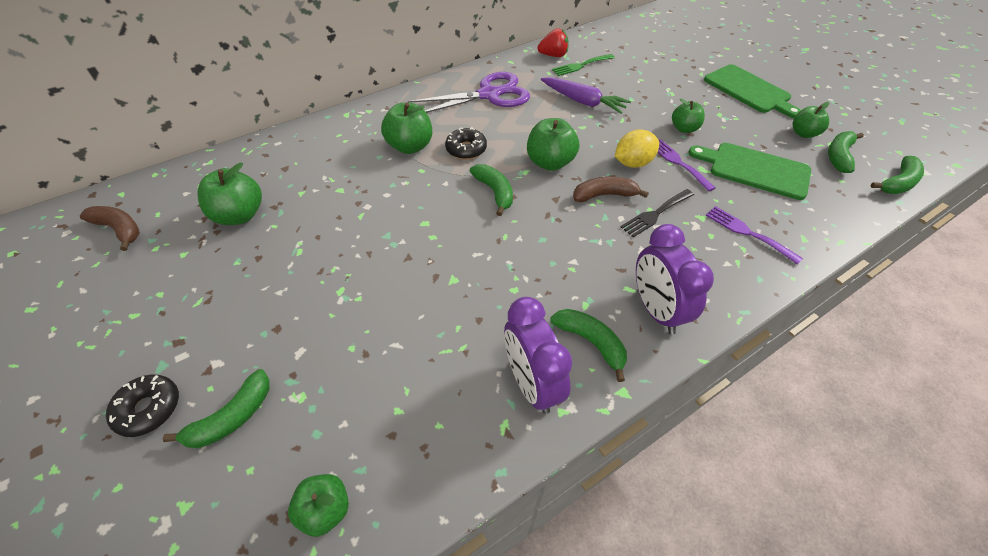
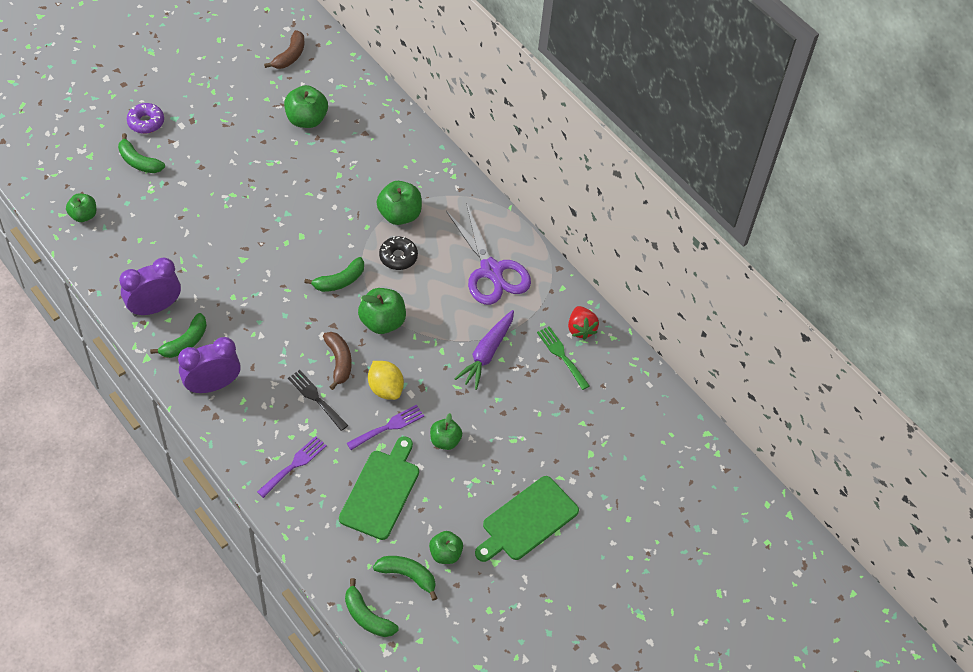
camera: 80 degrees right, 5 degrees up
(149, 409) = (146, 122): black donut -> purple donut

